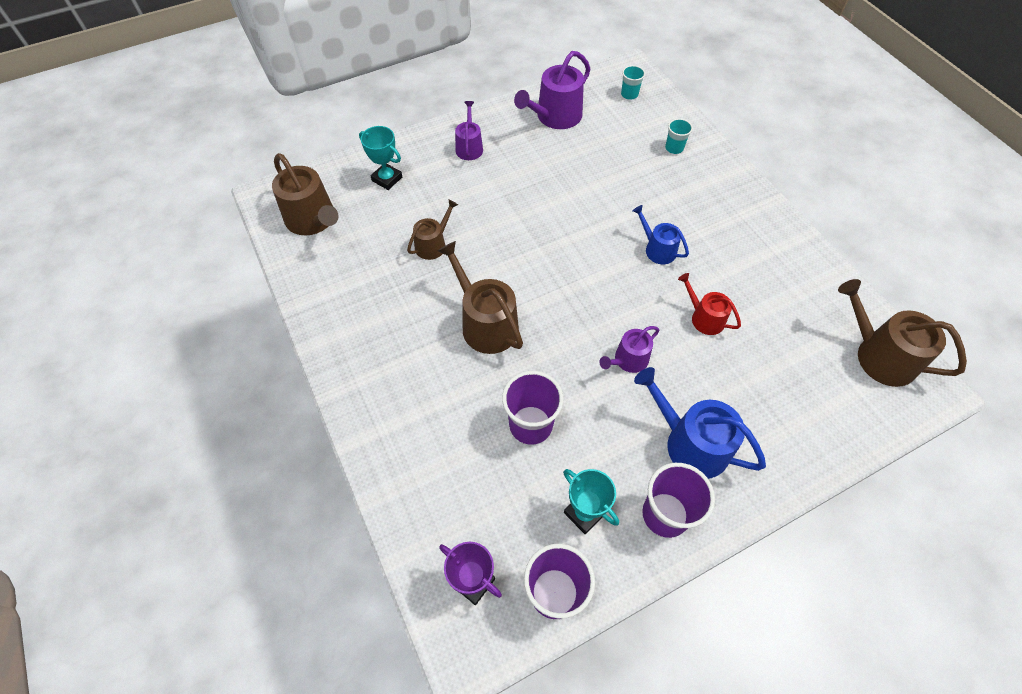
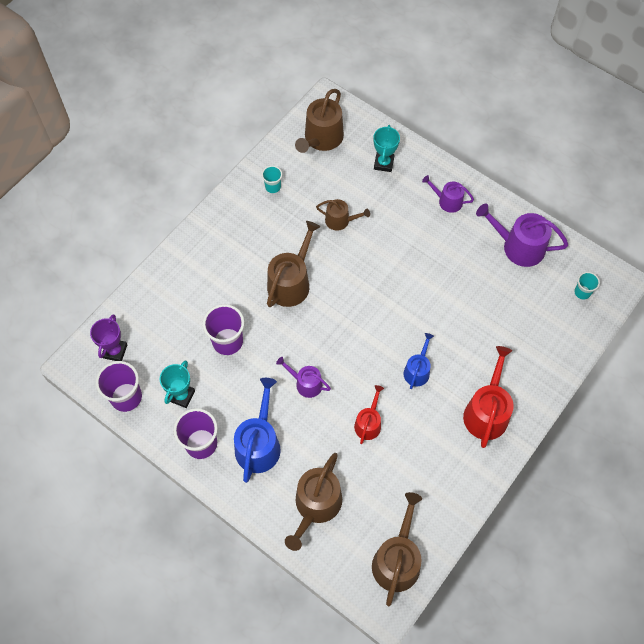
camera: 65 degrees right, 5 degrees up
(469, 147) = (447, 201): purple watering can -> purple watering can turned 135 degrees counterclockwise
(674, 148) = (536, 348): turquoise cup -> turquoise cup (273, 187)
(728, 212) = (486, 412): none -> red watering can
(792, 411) = (316, 506): none -> brown watering can

